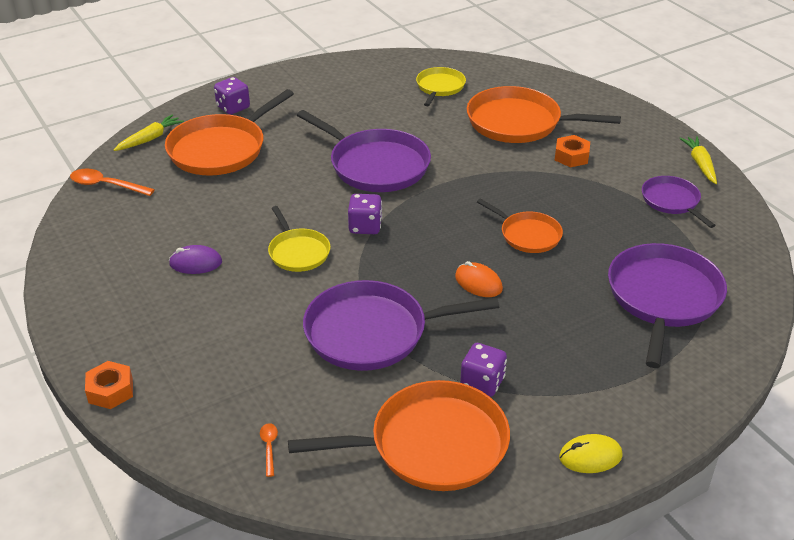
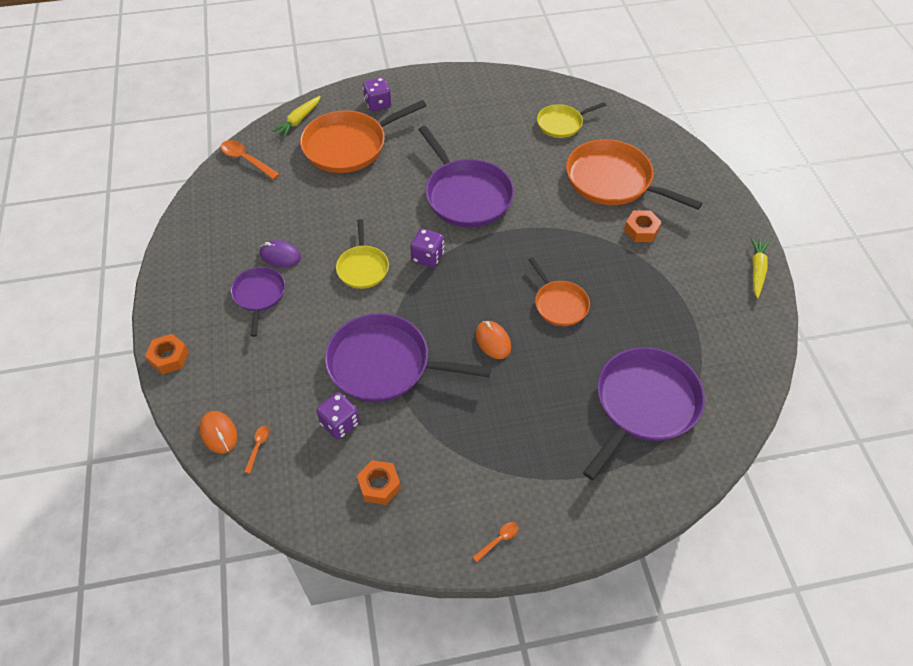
camera: 20 degrees right, 15 degrees up
(150, 139) = (298, 120): yellow carrot -> yellow carrot turned 150 degrees clockwise
(213, 448) = (219, 433): none -> orange mouse
(431, 444) = (379, 485): orange pan -> orange nut
(439, 87) = (562, 123): yellow pan -> yellow pan turned 150 degrees counterclockwise
(482, 383) = (447, 440): purple dice -> purple dice (340, 423)
(590, 456) = (499, 540): yellow mouse -> orange spoon
(672, 201) = (707, 304): purple pan -> purple pan (259, 295)

